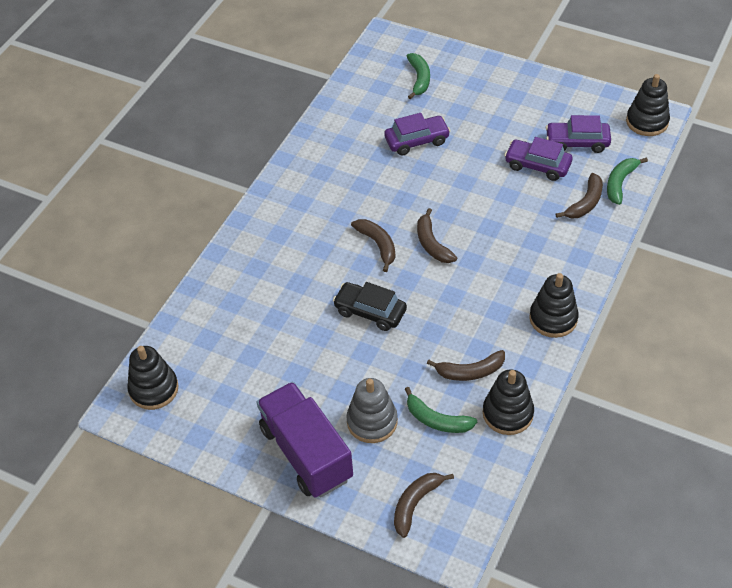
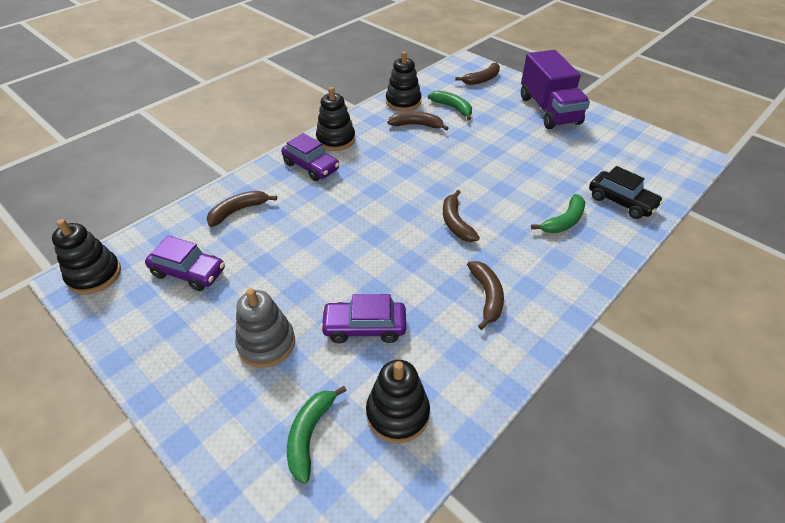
camera: 165 degrees left, 5 degrees down
(154, 389) = (672, 164): black stacking toy -> black stacking toy (397, 413)
(370, 311) = (480, 174): black car -> black car (621, 202)
(372, 421) = (498, 115): grey stacking toy -> grey stacking toy (266, 343)
(432, 244) = (403, 211): brown banana -> brown banana (487, 296)
(537, 165) = (251, 258): purple car -> purple car (311, 166)
(620, 183) = (190, 220): green banana -> green banana (564, 221)

